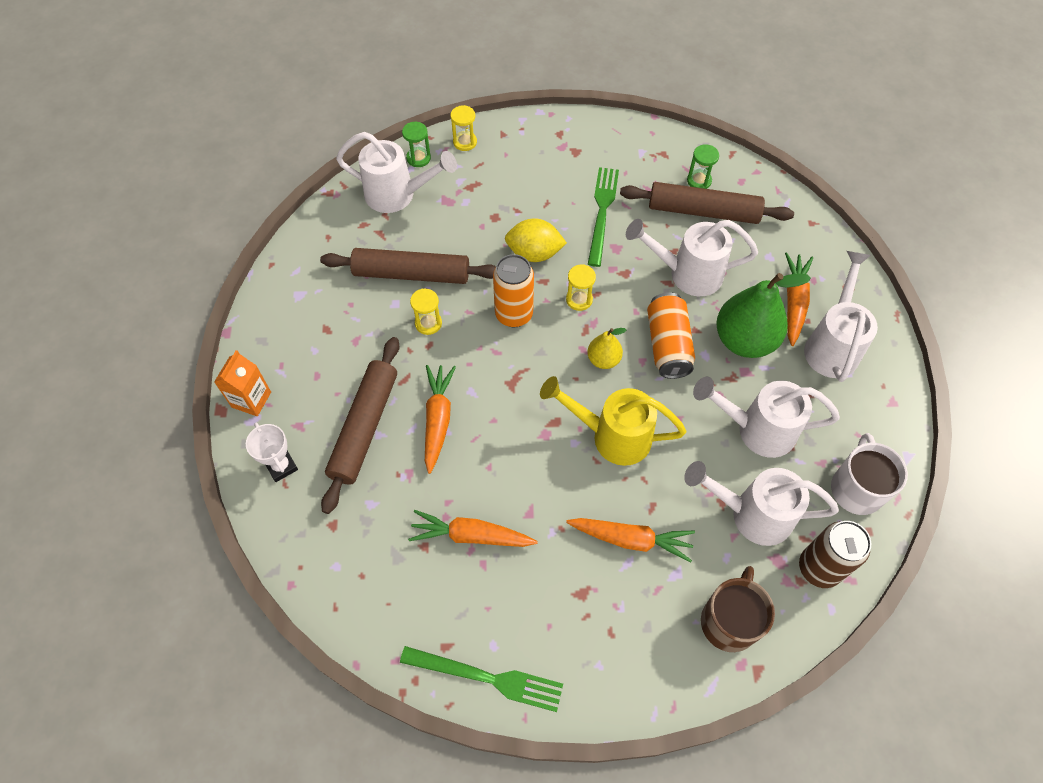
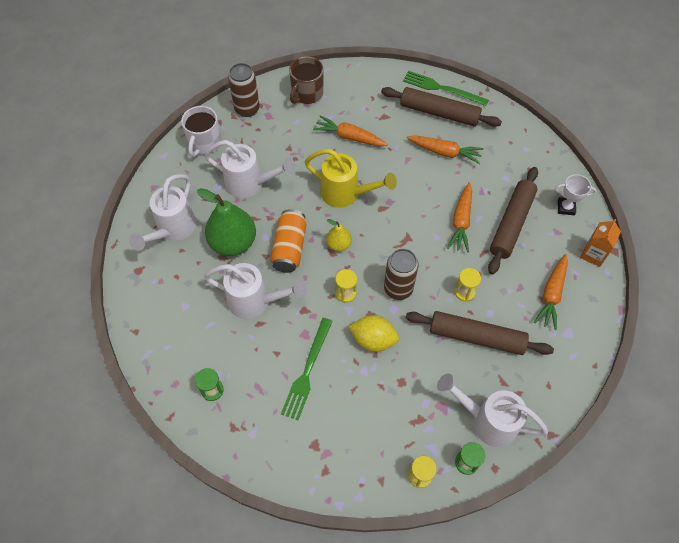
camera: 170 degrees left, 0 degrees up
(281, 466) = (566, 207): white trophy -> white trophy turned 60 degrees counterclockwise
(514, 314) = (398, 289): orange can -> brown can
(703, 211) = (220, 357): brown rolling pin -> brown rolling pin (439, 113)
(751, 514) = (274, 139): white watering can -> none
(794, 302) = (184, 265): orange carrot -> orange carrot (551, 294)

